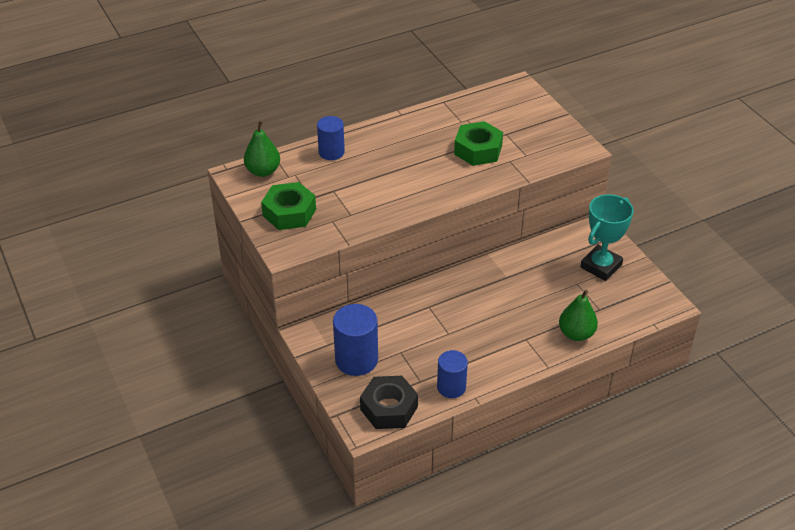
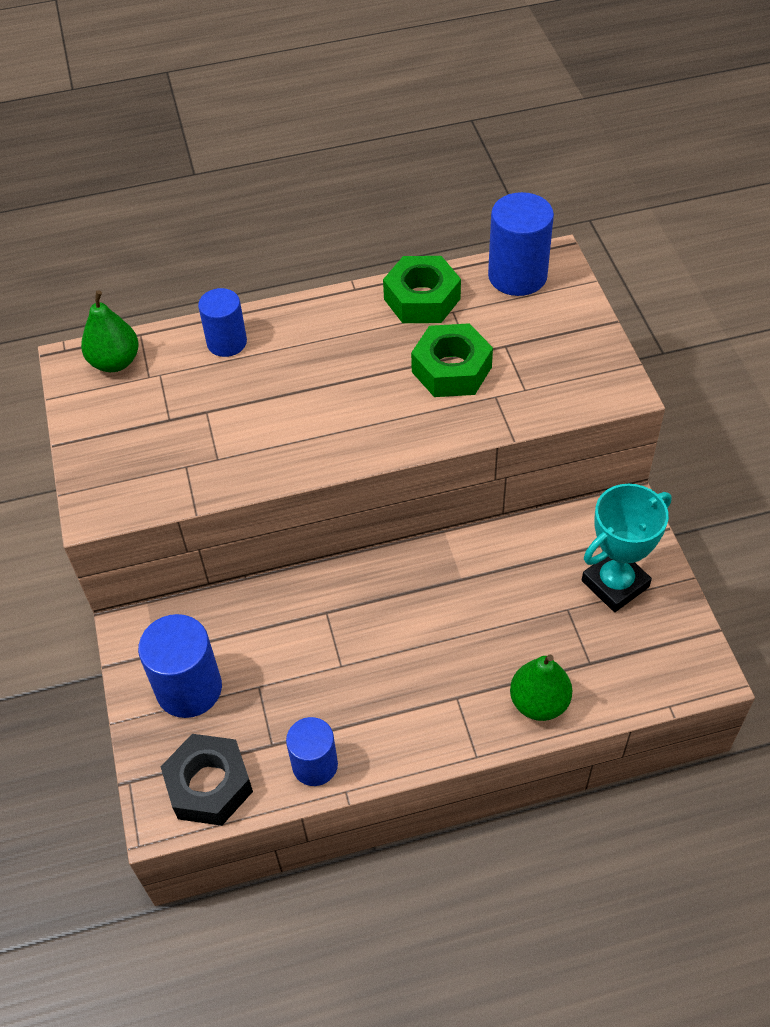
camera: 15 degrees right, 10 degrees up
(289, 212) = (127, 441): green nut -> green nut (422, 299)
(500, 96) = (517, 276): none -> blue cylinder

